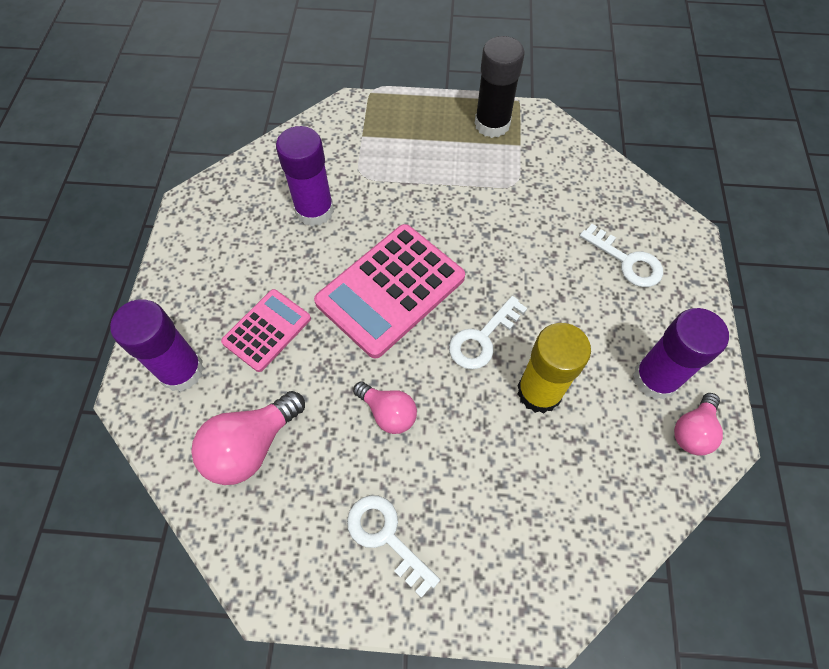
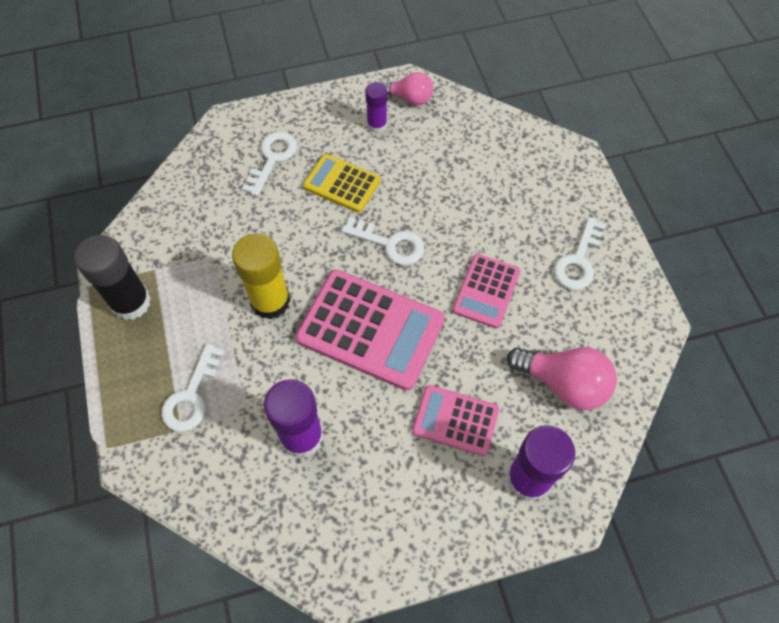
camera: 110 degrees left, 0 degrees up
(387, 147) = (191, 396): none -> white key
(388, 413) = (486, 291): pink light bulb -> pink calculator
(539, 392) = (420, 193): yellow glue stick -> yellow glue stick (270, 301)
(575, 316) = (341, 184): none -> yellow calculator
(655, 378) = (377, 125): purple glue stick -> purple glue stick, size x0.58

